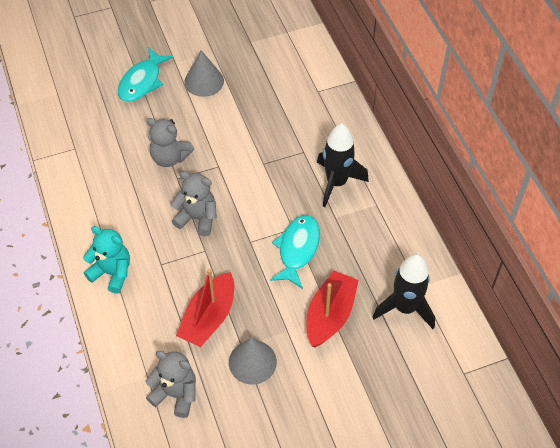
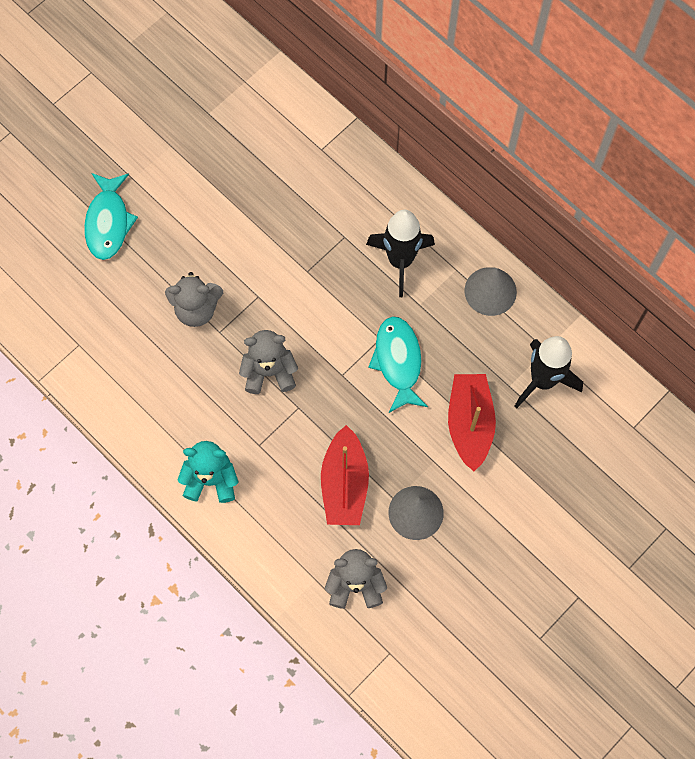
camera: 25 degrees left, 15 degrees up
(204, 81) = (182, 191): grey cone -> grey cone (490, 291)

